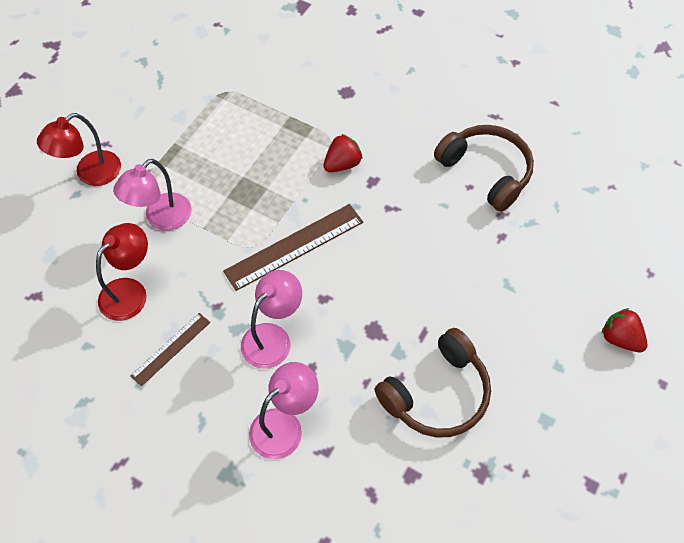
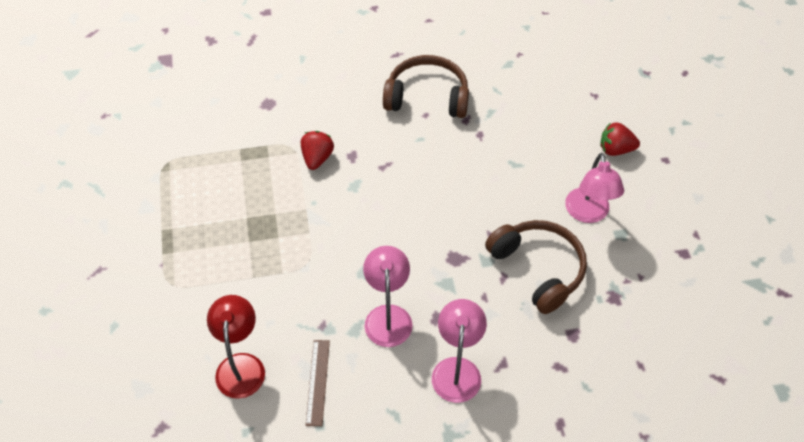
camera: 40 degrees left, 5 degrees down
(90, 174) = (110, 302): red lamp -> none
(161, 218) = (210, 294): pink lamp -> pink lamp (588, 213)
(294, 246) = (339, 241): brown ruler -> none
(437, 394) = (538, 269): brown headphones -> brown headphones turned 45 degrees counterclockwise

